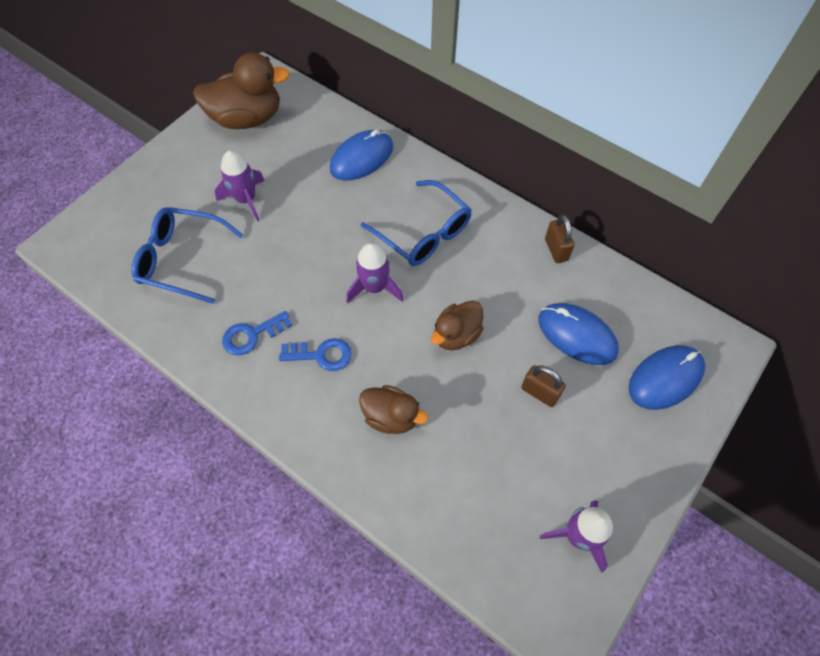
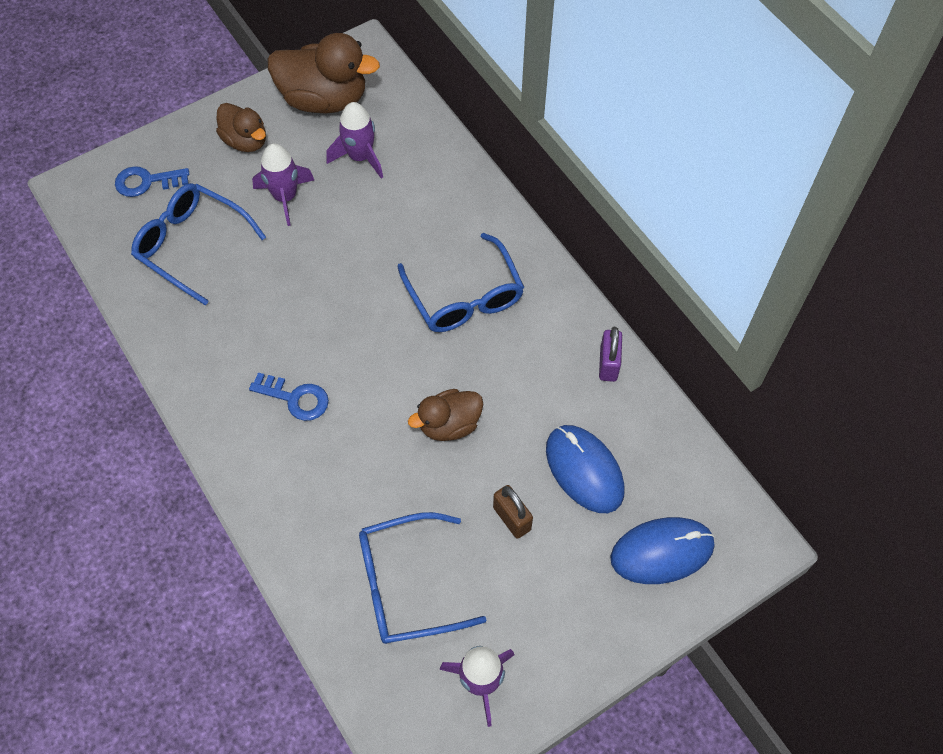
camera: 20 degrees right, 0 degrees up
(252, 335) = (232, 353): blue key -> blue key (146, 182)
(361, 158) = (433, 185): blue mouse -> none
(374, 287) = (383, 342): purple rocket -> purple rocket (360, 157)
(391, 417) = (340, 489): brown duck -> brown duck (245, 141)
(480, 478) = (406, 585): none -> blue glasses
(556, 250) = (608, 364): brown padlock -> purple padlock

